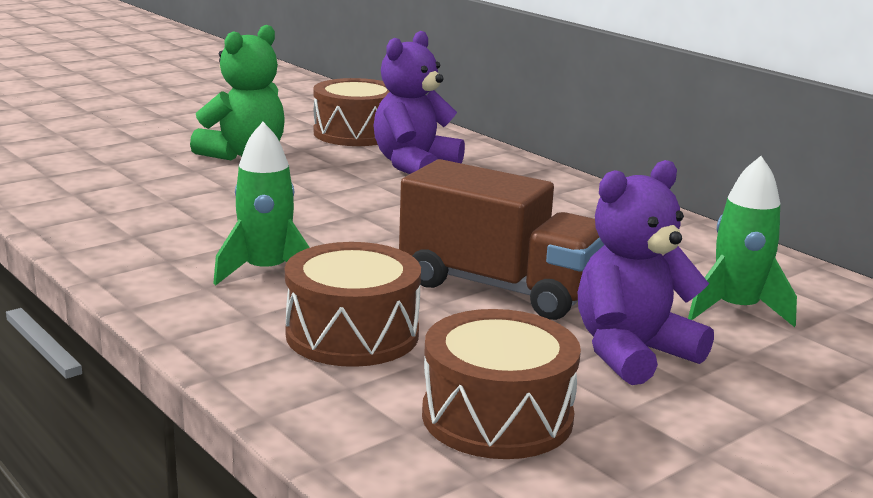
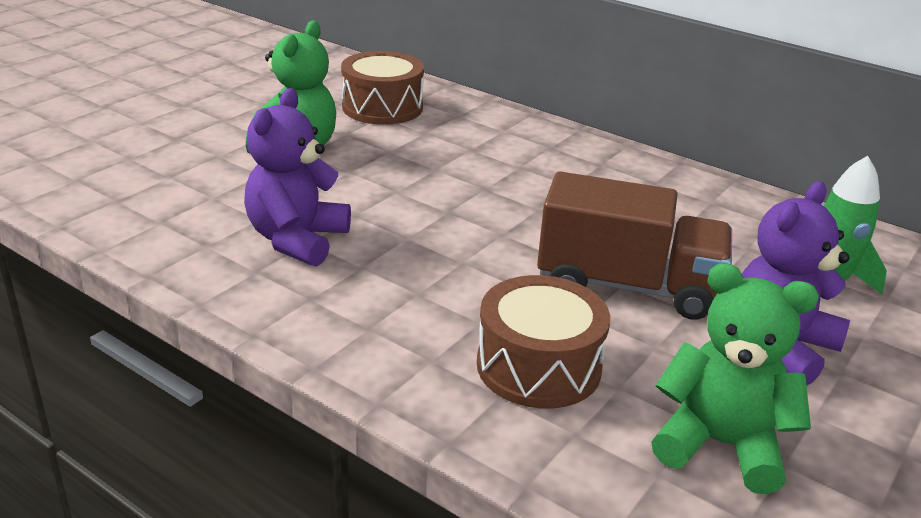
camera: 15 degrees left, 10 degrees up
(266, 272) = (412, 299): green rocket -> none
(414, 165) = (461, 143): purple teddy bear -> purple teddy bear (297, 240)
(497, 416) = (720, 444): brown drum -> green teddy bear

